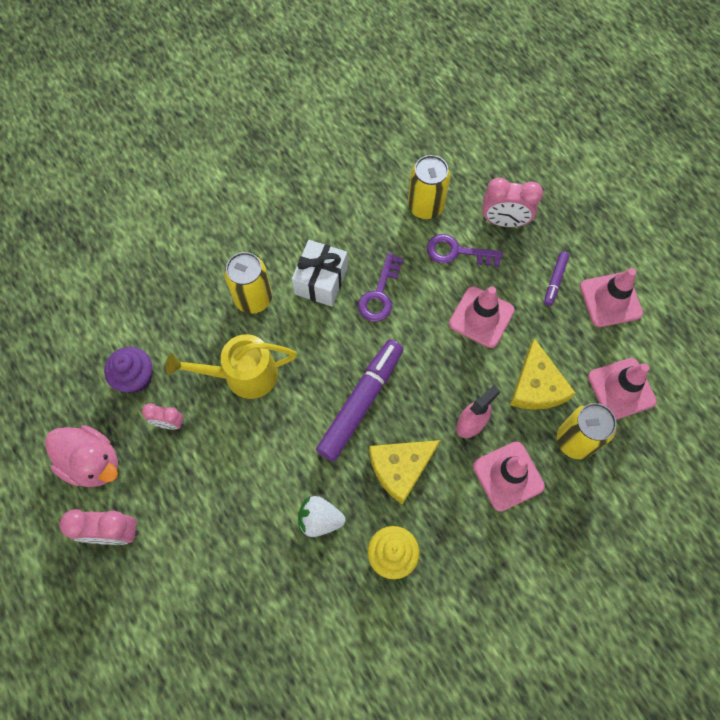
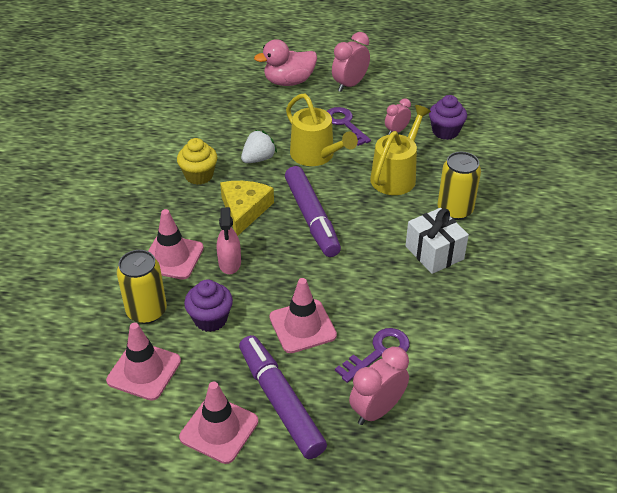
camera: 130 degrees right, 25 degrees down
(92, 462) = (403, 94): pink duck -> pink duck (289, 82)
(270, 468) = (316, 155): none -> yellow watering can
(380, 294) = (388, 278): purple key -> purple key (345, 124)
(425, 206) = (447, 363): yellow can -> none
(536, 386) = (210, 319): yellow cheese -> purple cupcake
(555, 281) = (280, 402): purple marker -> purple marker, size x2.12

